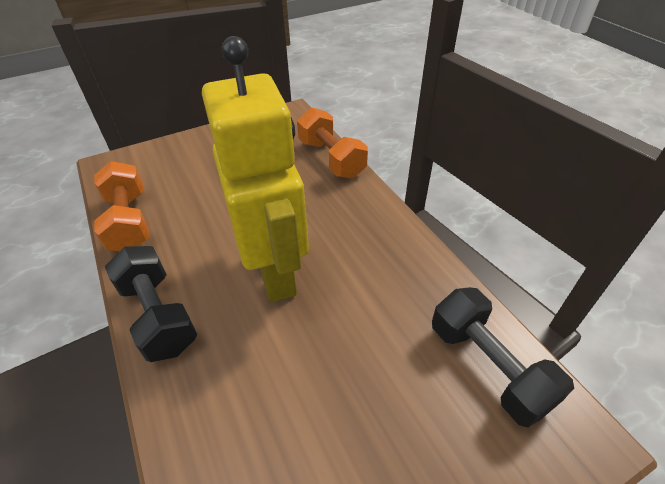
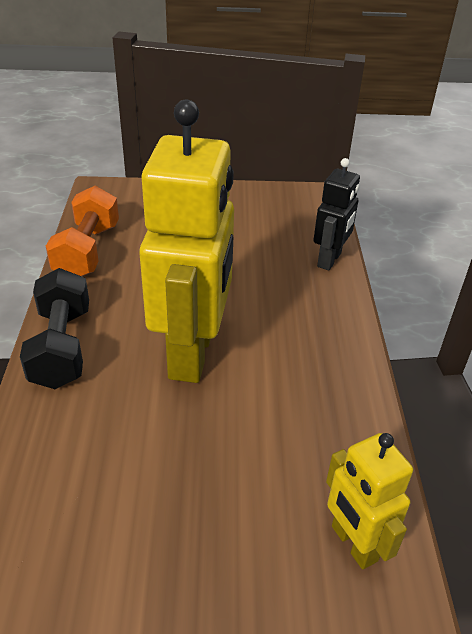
camera: 25 degrees right, 5 degrees down
(331, 158) = (329, 260): orange dumbbell -> black robot
(488, 366) = (353, 543): black dumbbell -> yellow robot

